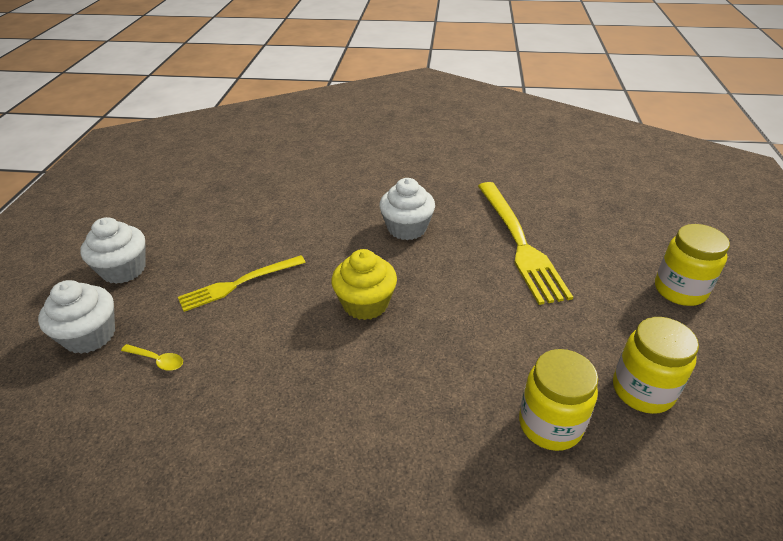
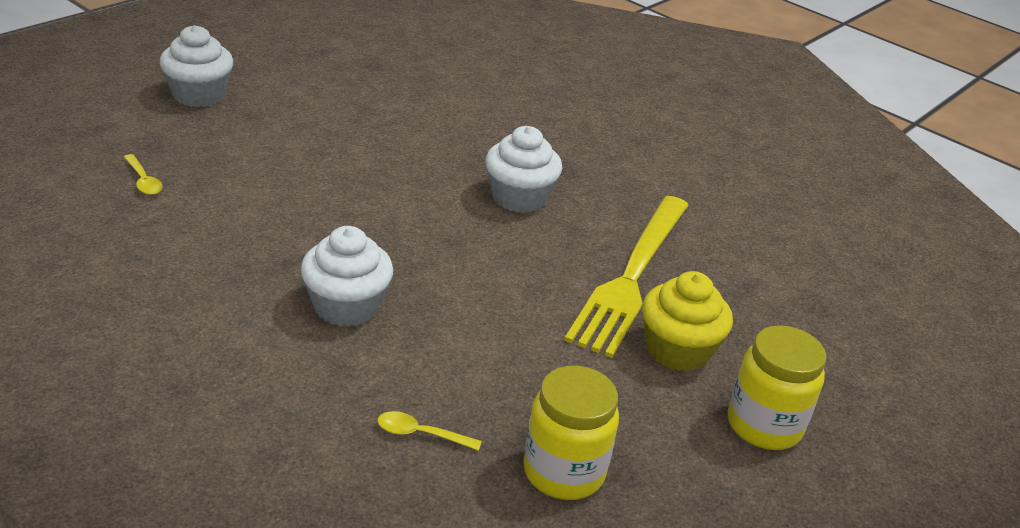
camera: 30 degrees right, 5 degrees down
(90, 335) = (114, 133): white cupcake -> white cupcake (346, 306)
(239, 283) = (284, 158): yellow fork -> none
(365, 304) = (380, 239): yellow cupcake -> yellow cupcake (677, 350)
(550, 425) = (421, 434): yellow jar -> yellow spoon

